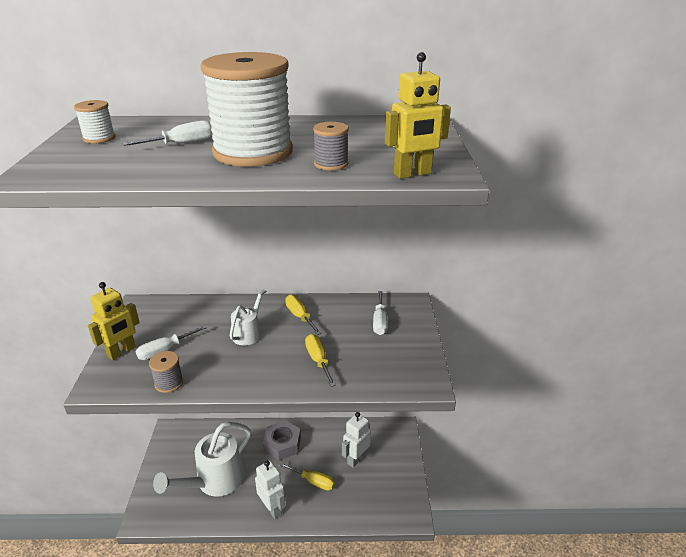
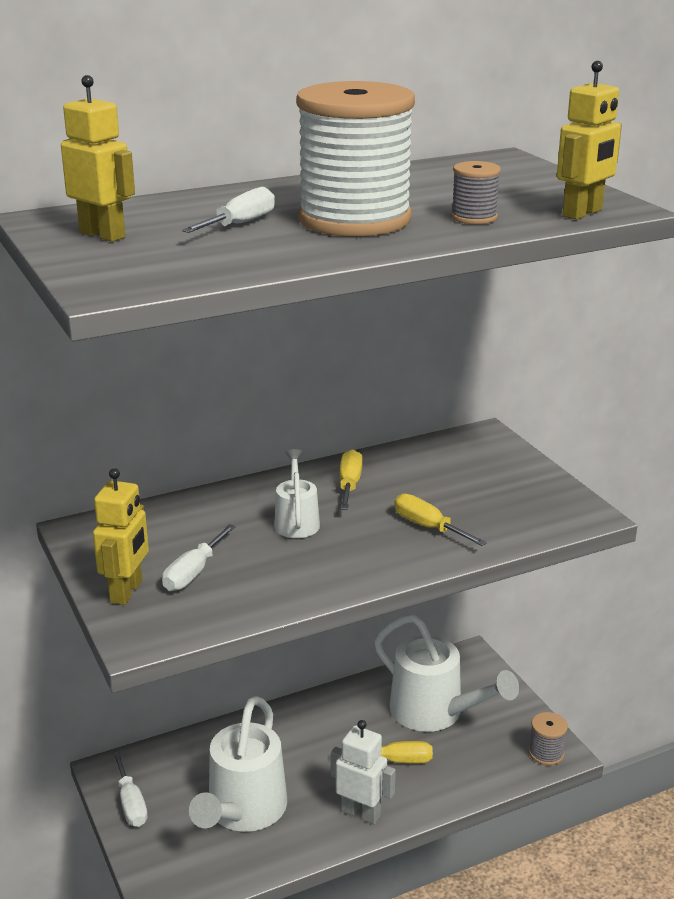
camera: 25 degrees left, 5 degrees down
(99, 138) = (103, 235): white spool -> yellow robot
(169, 383) = (246, 606): grey spool -> grey spool (546, 753)
(282, 444) = (311, 730): grey nut -> none
(300, 316) = (349, 485): yellow screwdriver -> yellow screwdriver turned 60 degrees clockwise
(356, 459) = (435, 713): white robot -> white watering can
(379, 322) = (465, 465): white screwdriver -> white screwdriver (131, 803)

